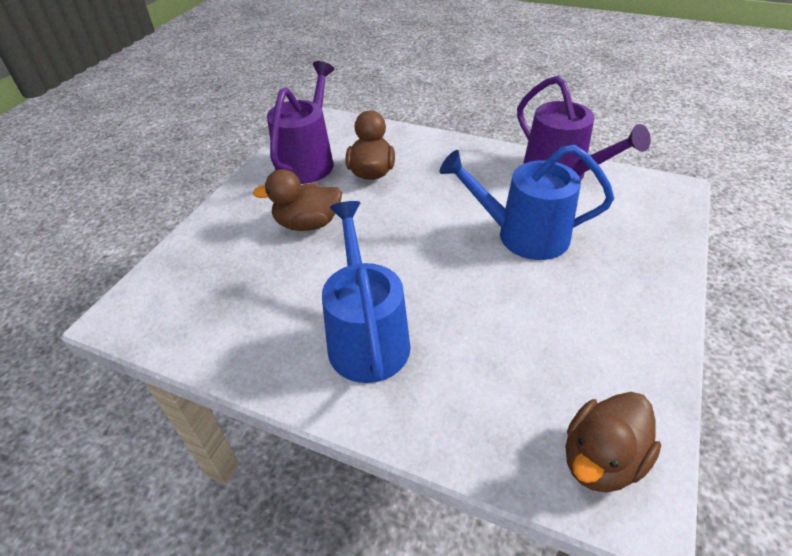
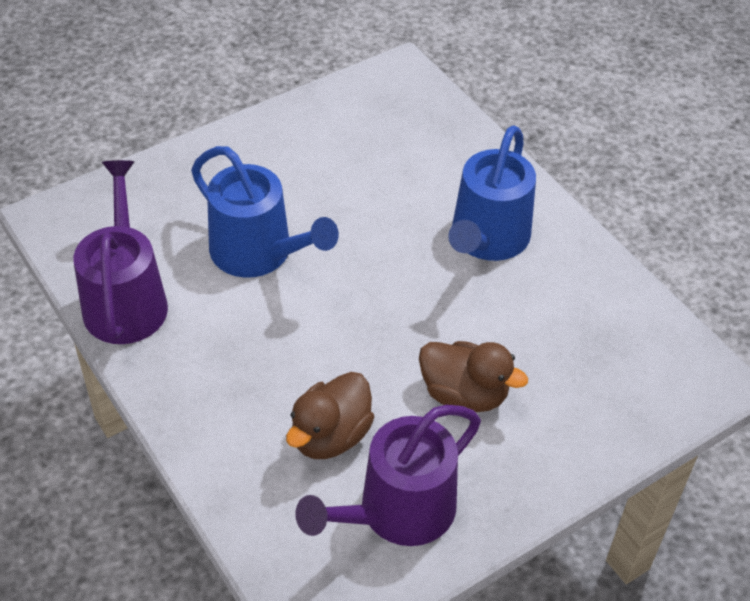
camera: 150 degrees left, 5 degrees up
(601, 460) = (395, 94): brown duck -> none

